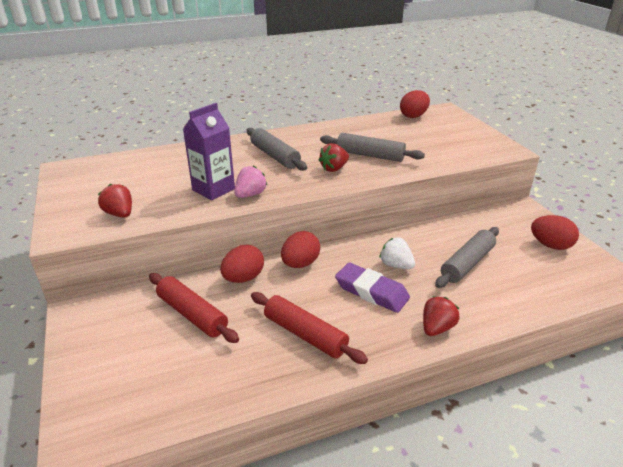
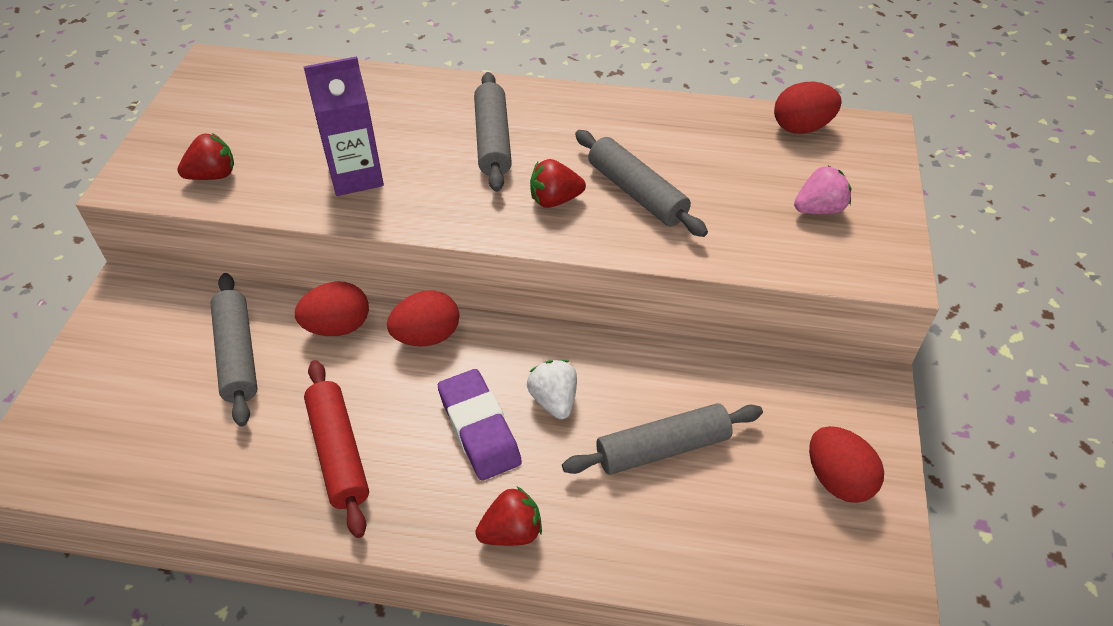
camera: 30 degrees right, 15 degrees up
(120, 214) = (213, 175): red strawberry -> red strawberry turned 75 degrees clockwise
(192, 314) = (237, 355): red rolling pin -> grey rolling pin
(250, 195) = (394, 206): pink strawberry -> pink strawberry (819, 209)

